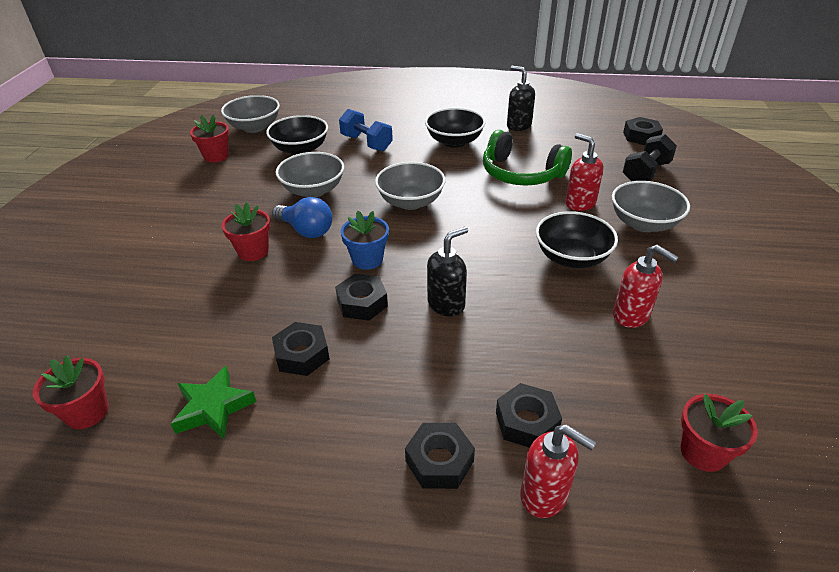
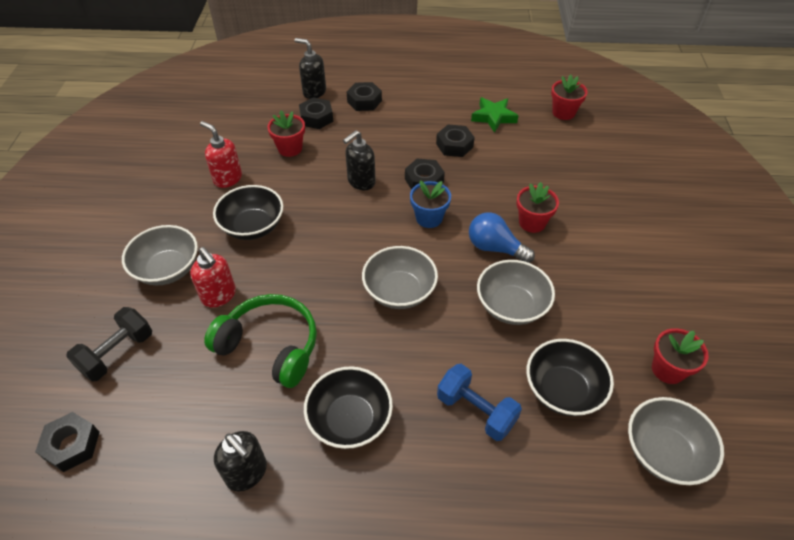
camera: 175 degrees right, 10 degrees up
(544, 495) = (314, 92): red soap dispenser -> black soap dispenser
(703, 452) = (228, 109): red flower pot -> red flower pot (290, 148)

